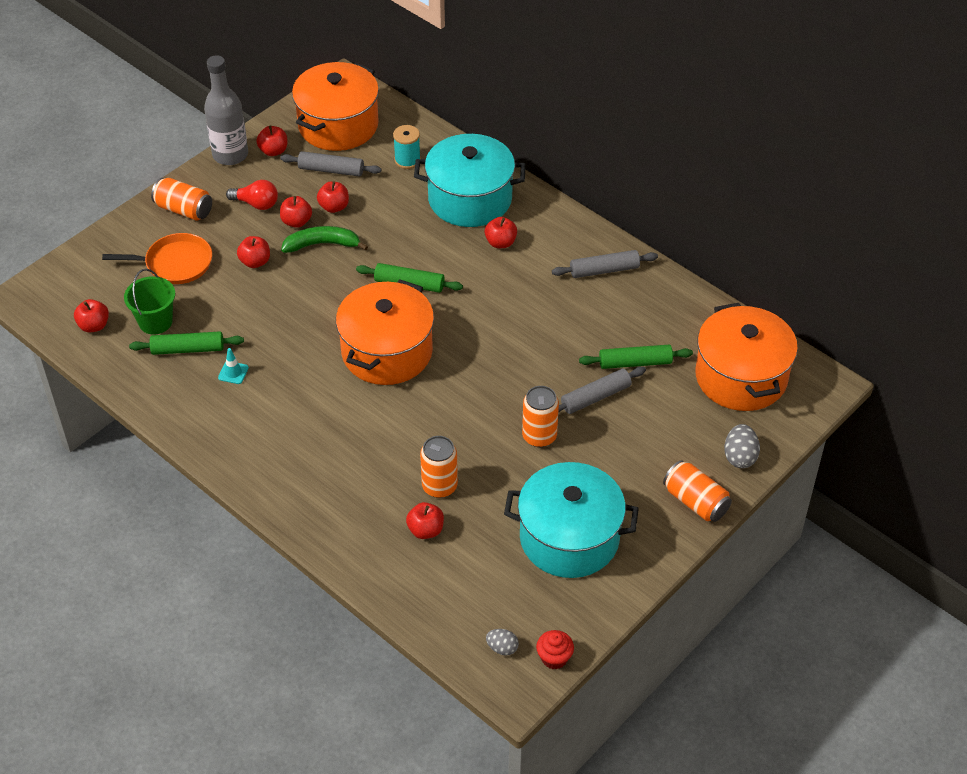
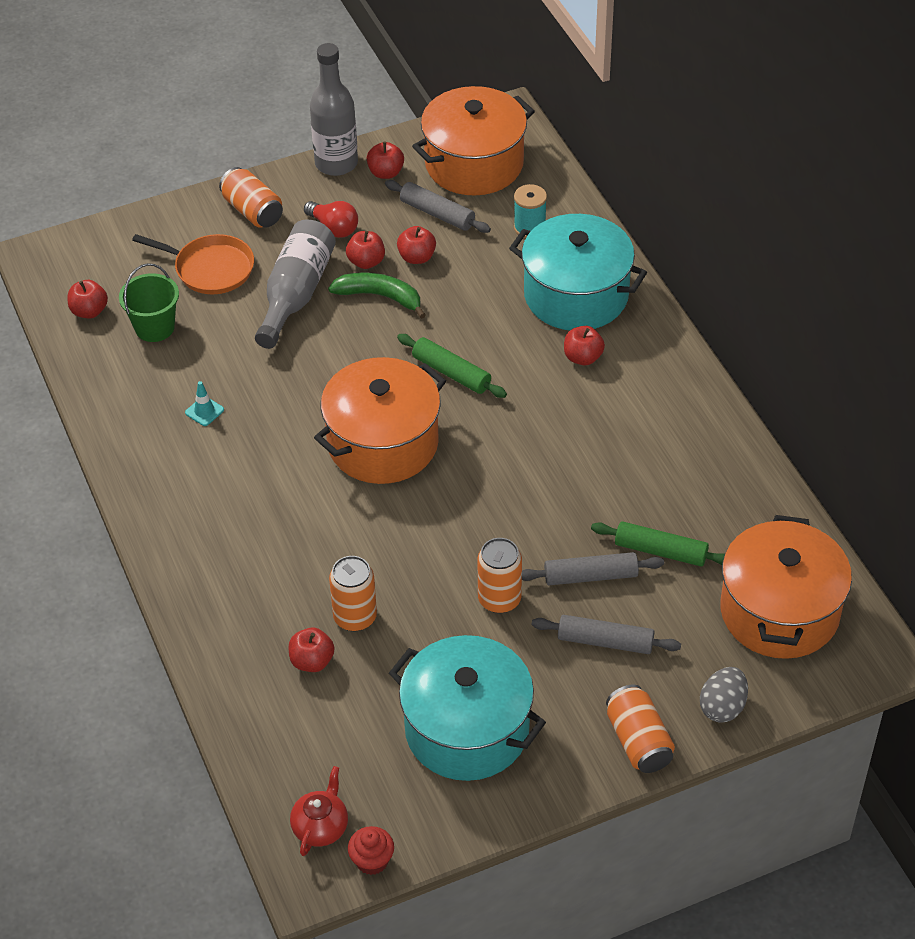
camera: 25 degrees right, 0 degrees up
(188, 349) = (171, 369): green rolling pin -> none
(255, 262) = (296, 294): red apple -> grey bottle
(502, 648) = (321, 827): grey egg -> red teapot
(604, 270) = (686, 429): grey rolling pin -> grey rolling pin (605, 641)

